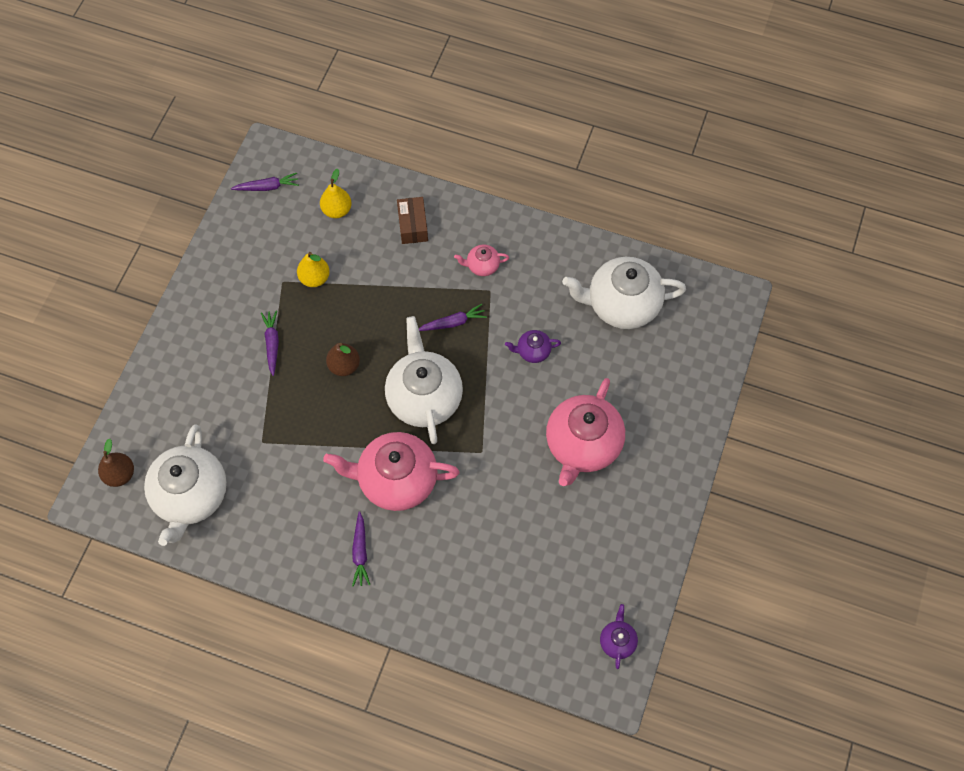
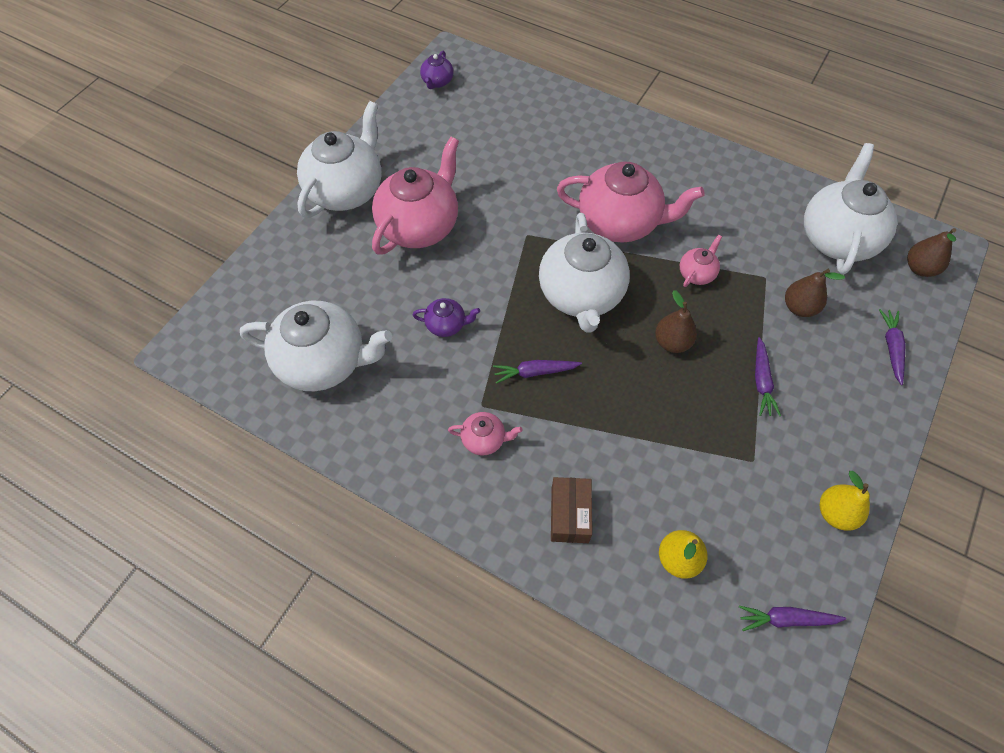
camera: 170 degrees left, 5 degrees down
(235, 416) = (799, 307): none -> brown pear
(314, 278) = (709, 458): yellow pear -> yellow pear (835, 513)
(323, 435) = (696, 273): none -> pink teapot
(360, 552) = (660, 170): purple carrot -> purple carrot (891, 347)
(664, 474) = (346, 190): none -> white teapot

